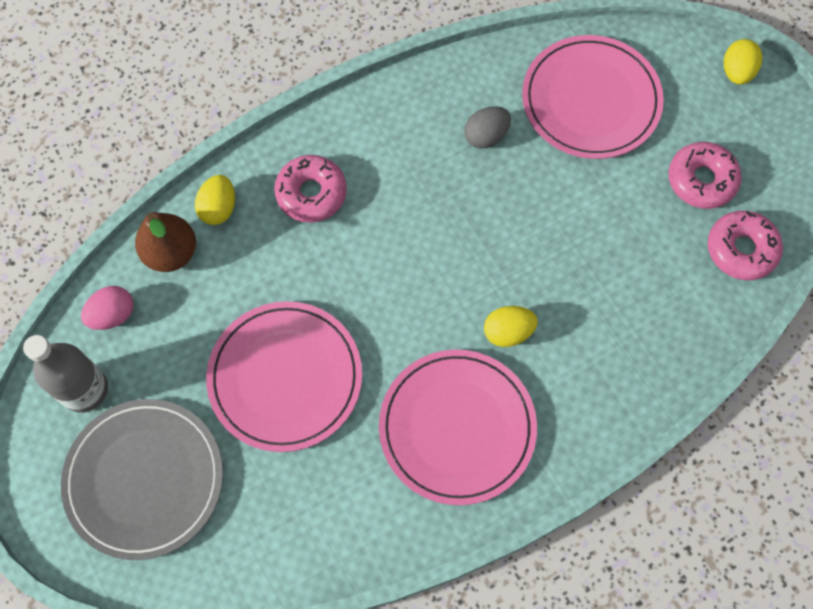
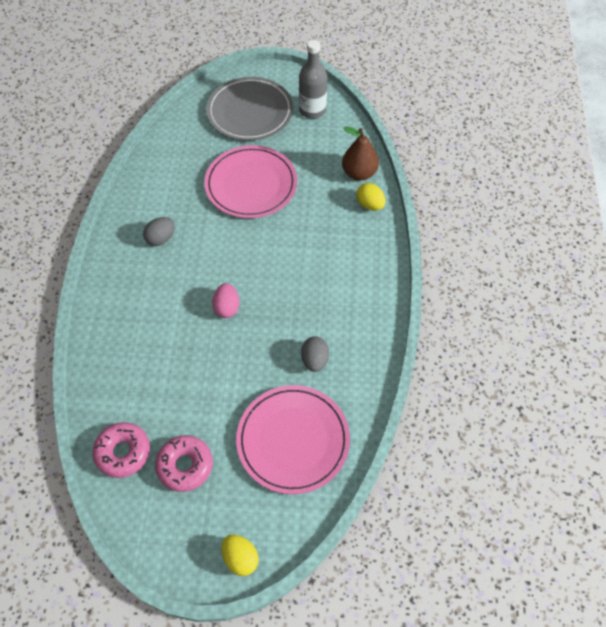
camera: 125 degrees right, 10 degrees down
(113, 315) = (343, 136): pink egg -> pink egg (227, 307)
(311, 193) = (346, 250): pink donut -> none
(457, 427) = (161, 238): pink plate -> grey egg
(508, 332) = (187, 292): yellow egg -> none

